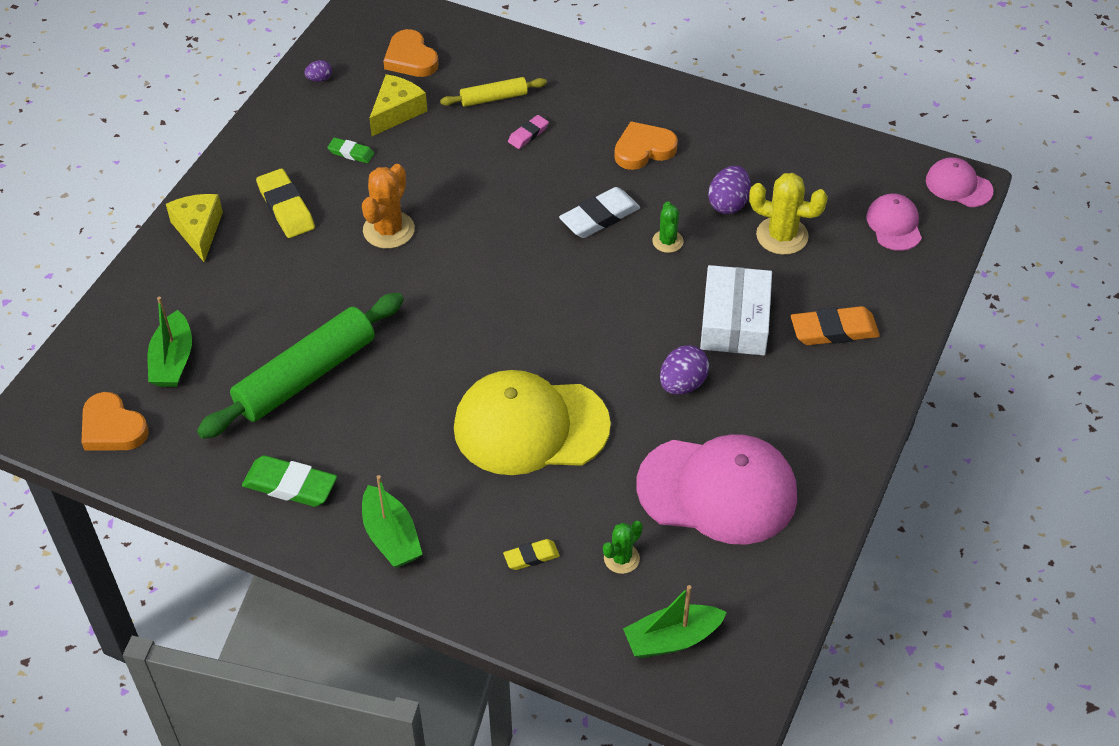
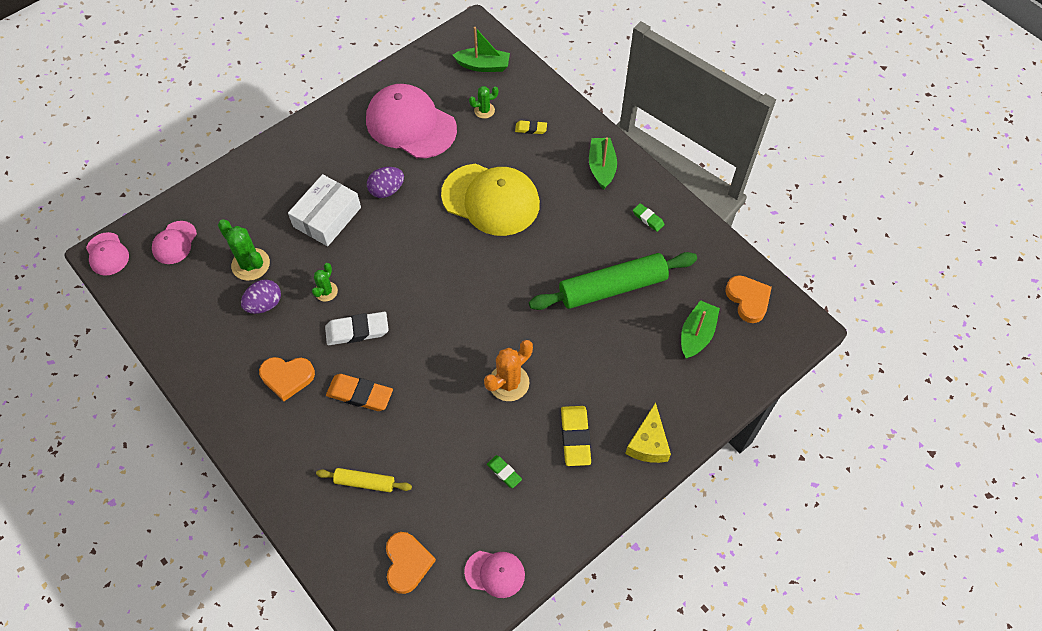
camera: 155 degrees left, 10 degrees up
(290, 485) = (648, 219): green eraser -> green eraser, size x0.56
(319, 79) = (495, 573): purple egg -> pink cap
(396, 112) = (448, 502): yellow cheese -> none
(528, 134) = (360, 430): pink eraser -> none
(782, 236) = (250, 264): yellow cactus -> green cactus
(834, 330) = (274, 188): orange eraser -> orange eraser (360, 394)

